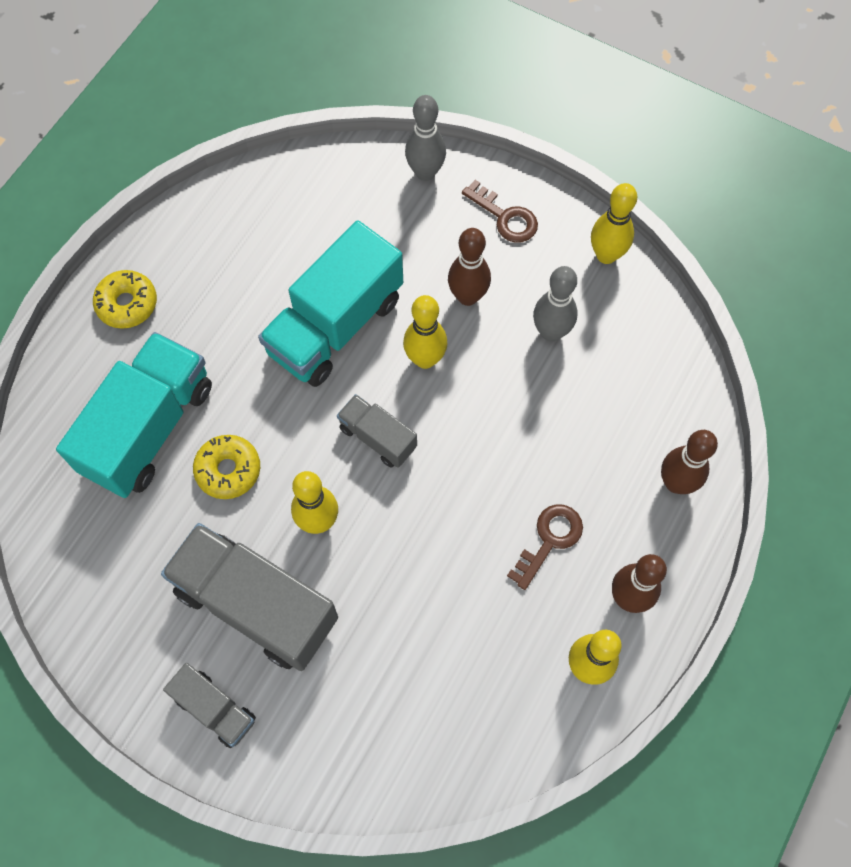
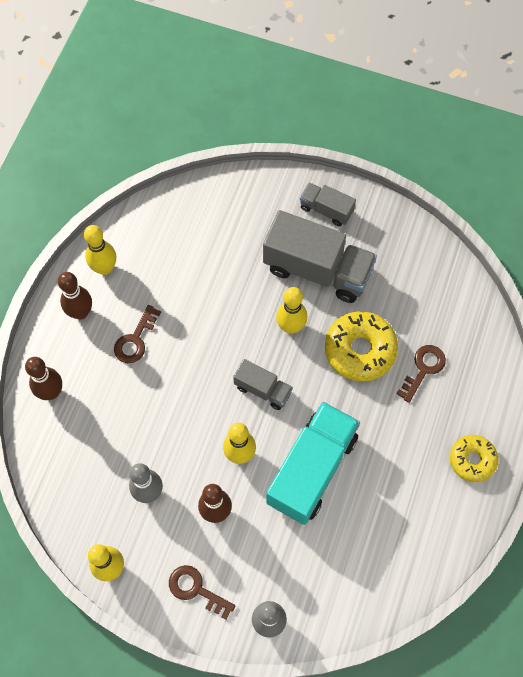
camera: 170 degrees right, 0 degrees up
(149, 428) = (423, 369): turquoise truck -> brown key
(228, 470) = (360, 350): yellow donut -> yellow donut, size x1.58

